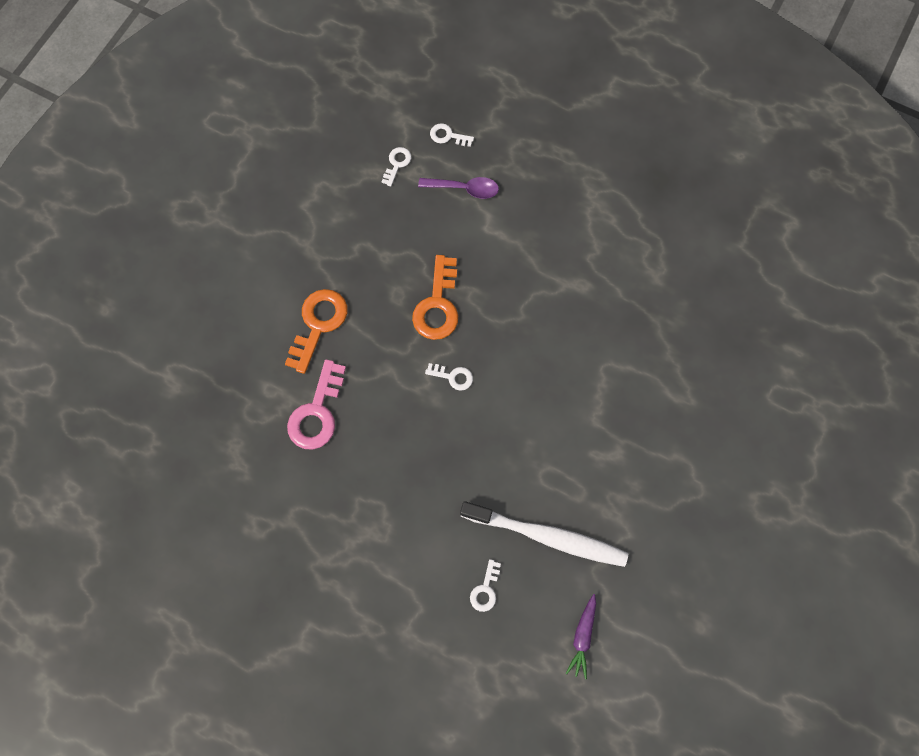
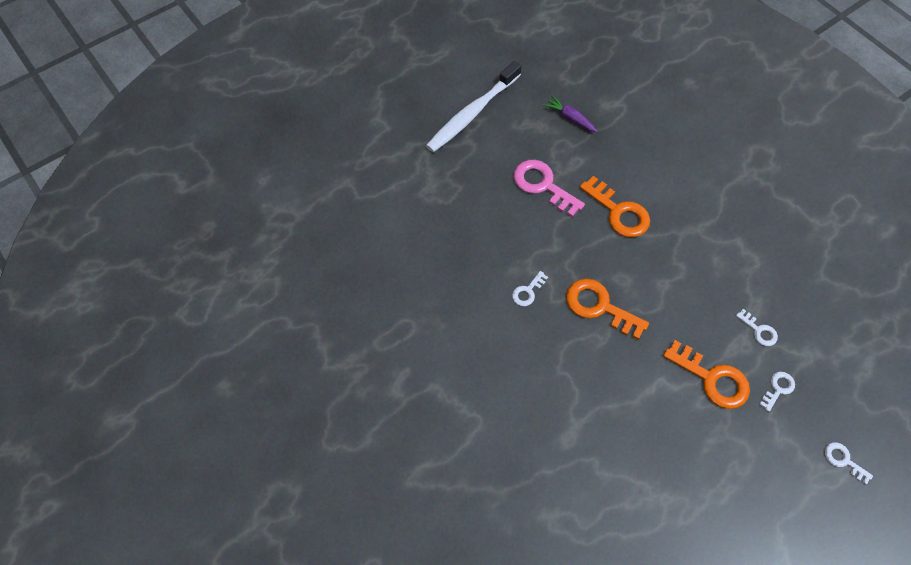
camera: 115 degrees right, 10 degrees down
(464, 189) = (712, 379): purple spoon -> orange key
(485, 589) = (346, 243): white key -> white key (843, 460)
(547, 536) = (360, 304): white toothbrush -> white toothbrush (472, 113)
(582, 637) = (272, 294): purple carrot -> purple carrot (570, 118)

